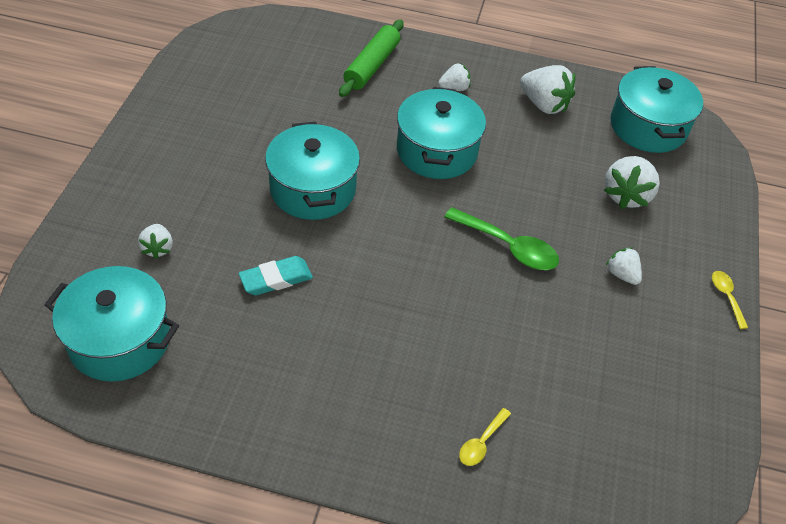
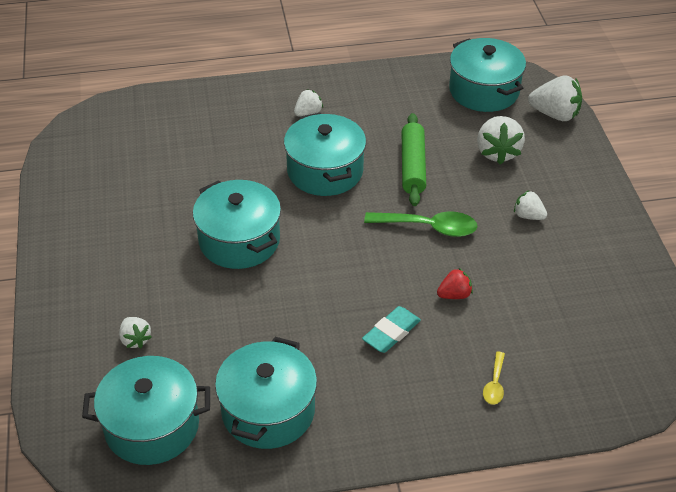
camera: 20 degrees left, 5 degrees down
(236, 372) = (268, 411): none -> turquoise pot
(276, 279) = (254, 325): turquoise eraser -> turquoise eraser (391, 332)
(371, 66) = (225, 118): green rolling pin -> green rolling pin (412, 166)
(494, 328) = (454, 295): none -> red strawberry
(544, 104) = (391, 101): white strawberry -> white strawberry (555, 114)
(726, 297) = (614, 203): yellow spoon -> none

